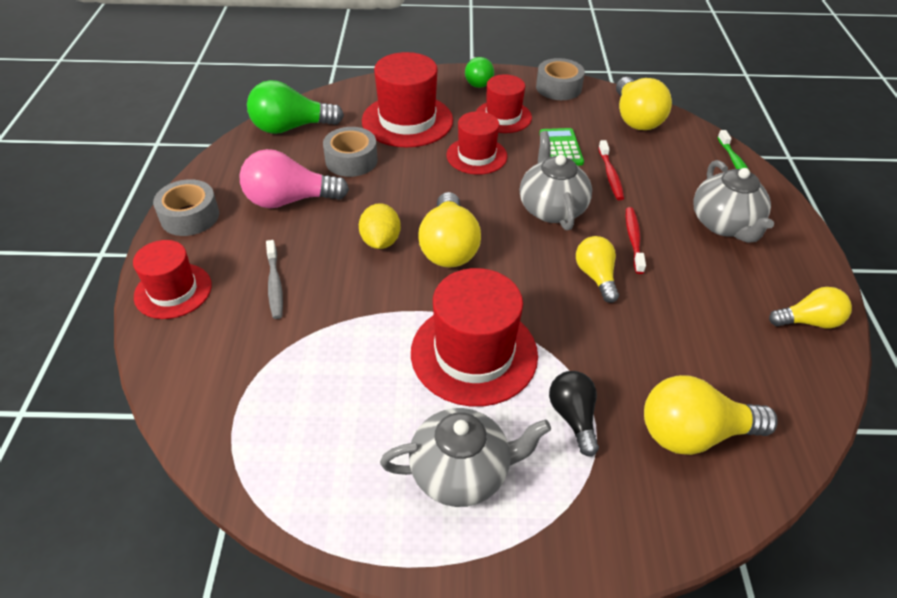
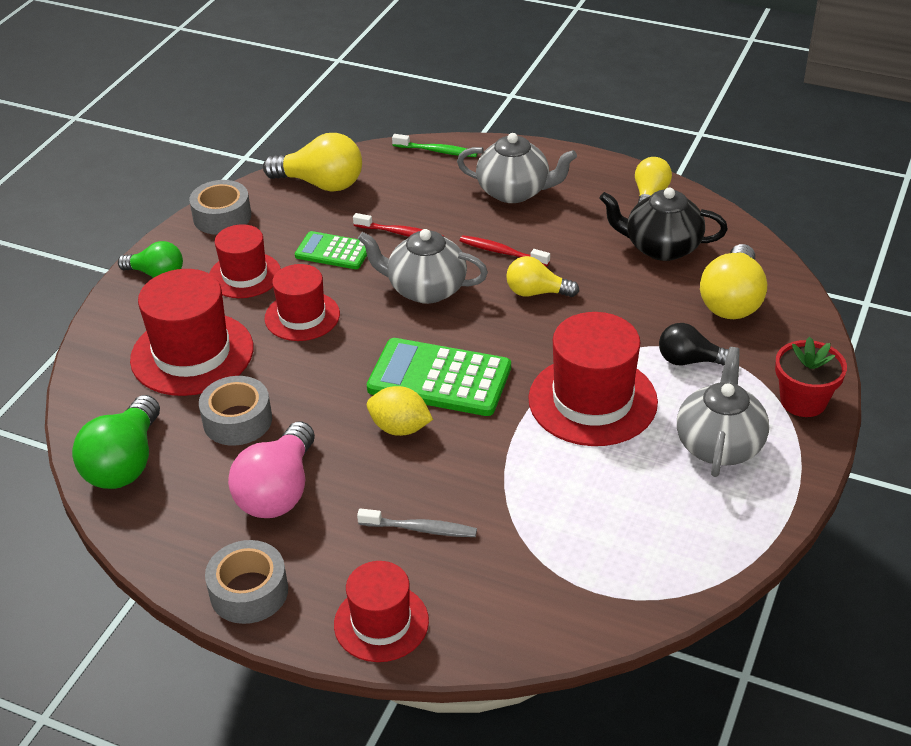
camera: 65 degrees left, 5 degrees down
(448, 247) = (439, 378): yellow light bulb -> green calculator
(569, 541) = (803, 401): none -> red flower pot
(733, 351) = (661, 247): none -> black teapot

